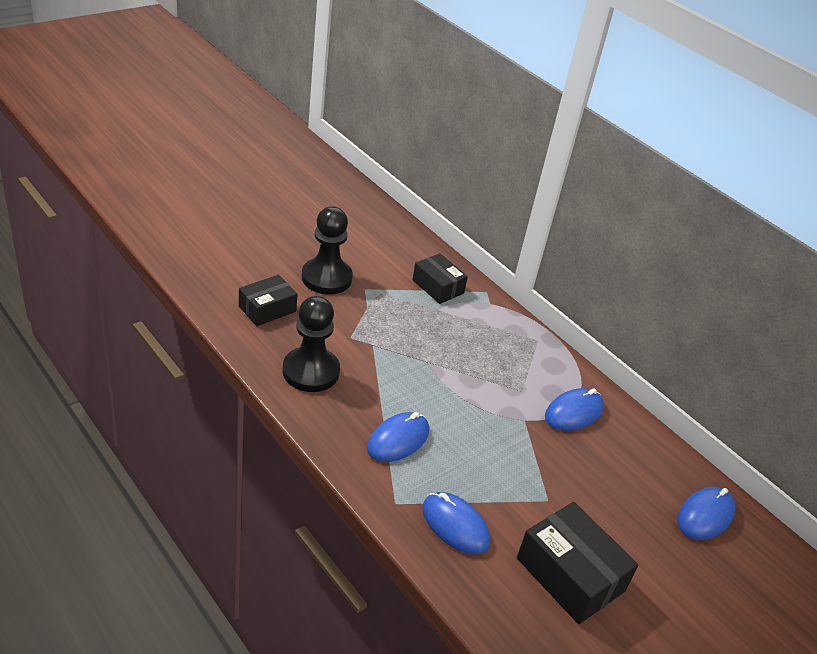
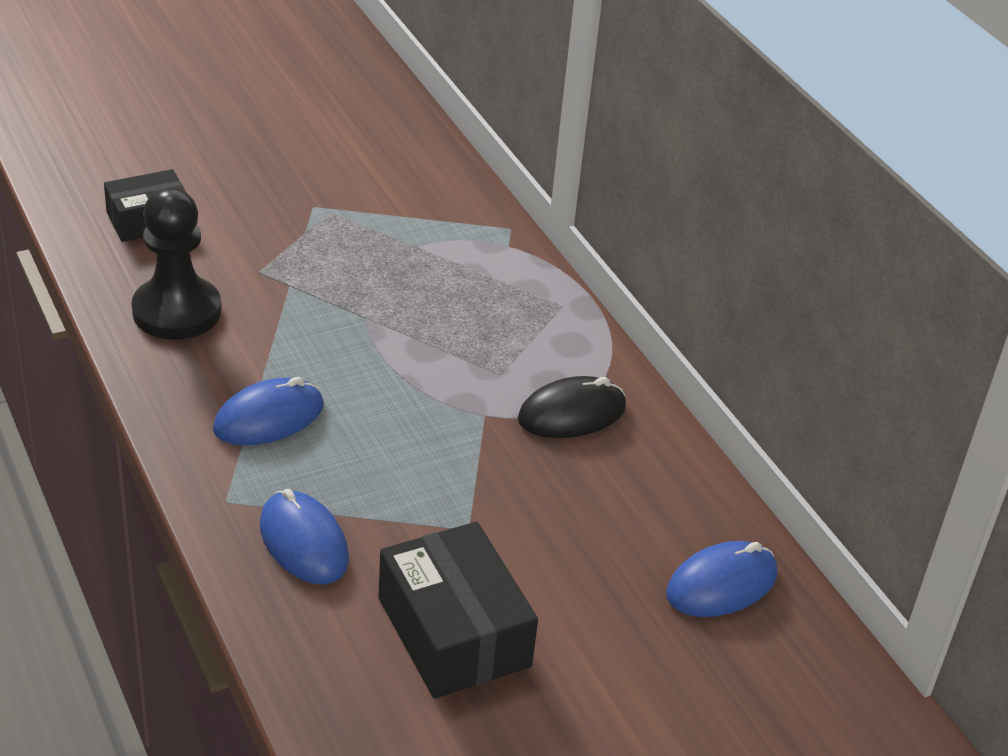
camera: 15 degrees right, 0 degrees up
(326, 278) = (259, 186): black pawn -> none
(438, 287) = (433, 214): black box -> none
(574, 412) = (571, 413): blue mouse -> black mouse

